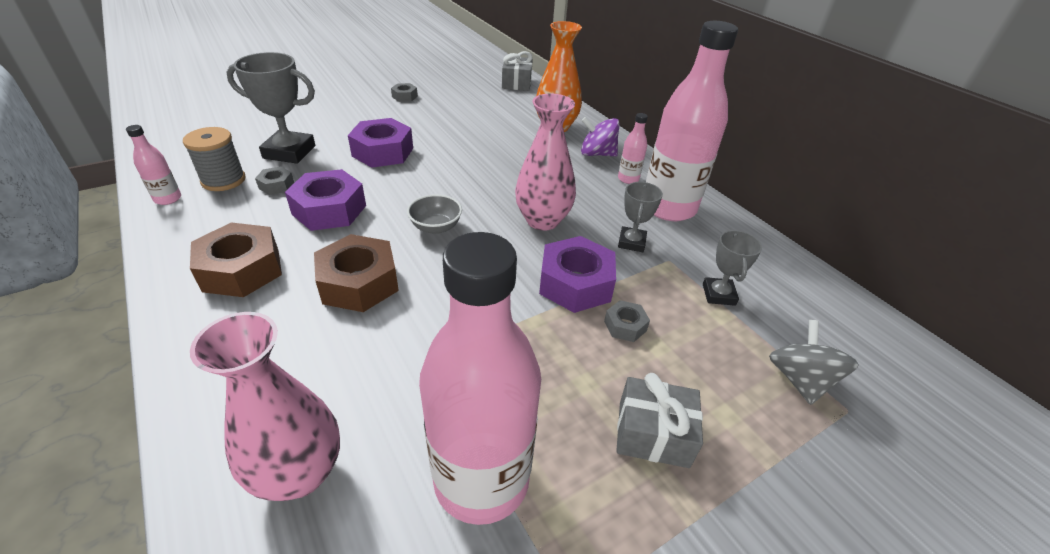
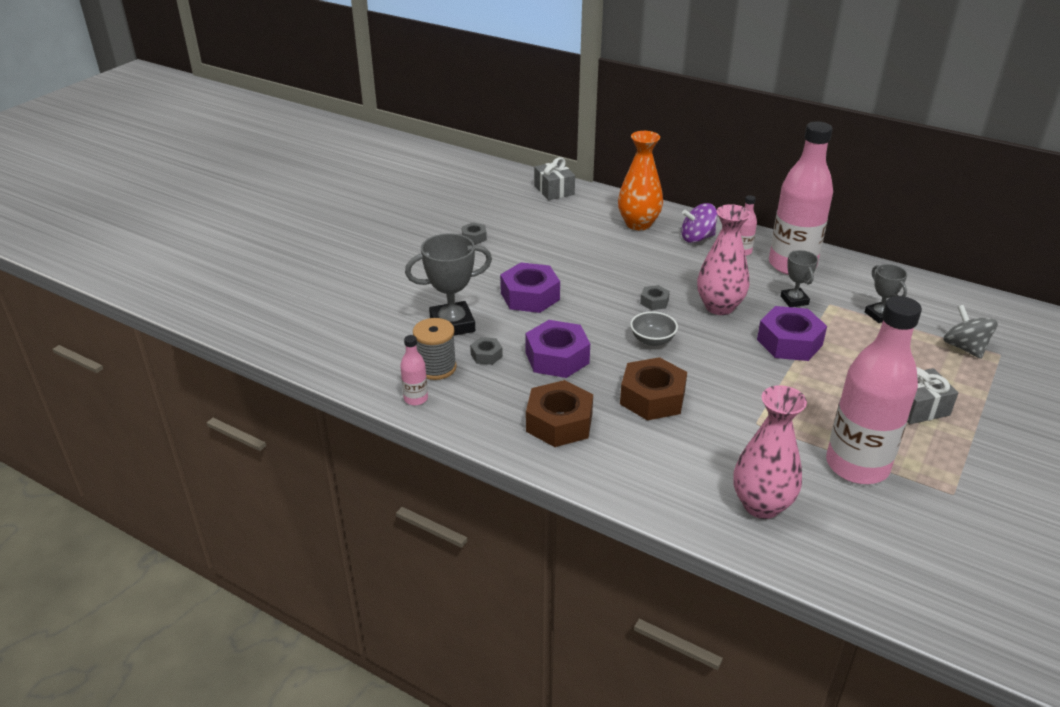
camera: 25 degrees left, 5 degrees down
(625, 326) = (846, 356): grey nut -> grey nut (654, 302)

